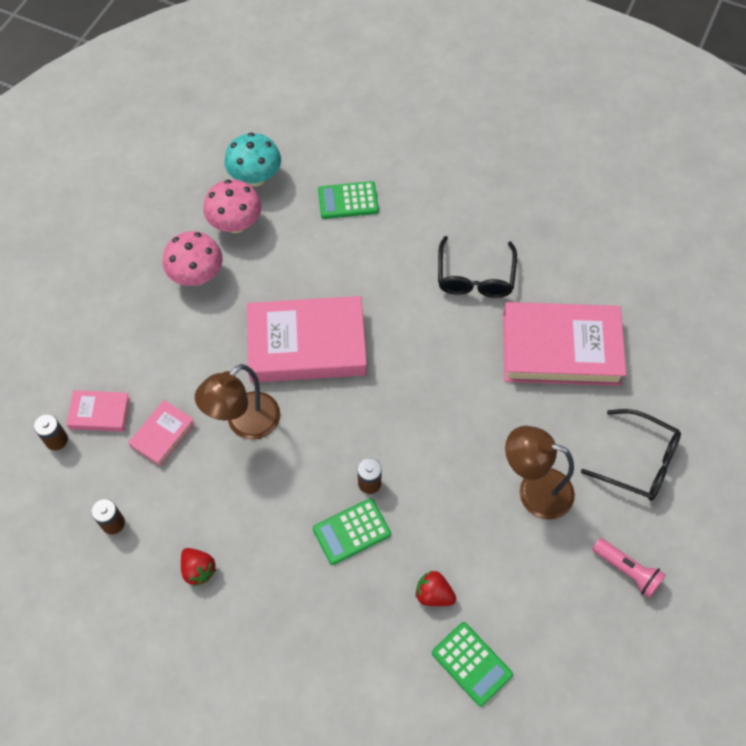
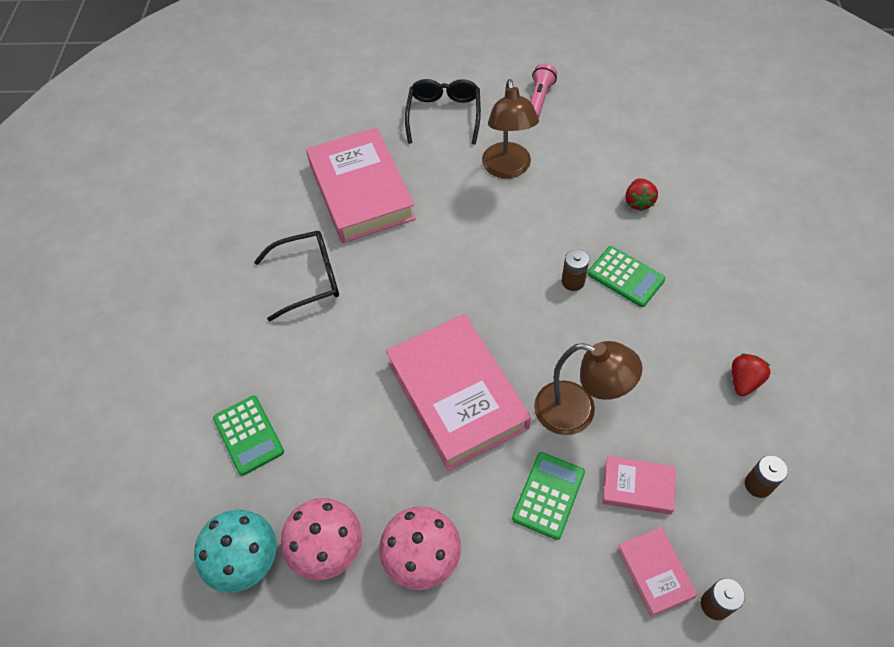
camera: 110 degrees left, 5 degrees down
(471, 664) = (673, 162): green calculator -> green calculator (548, 495)

